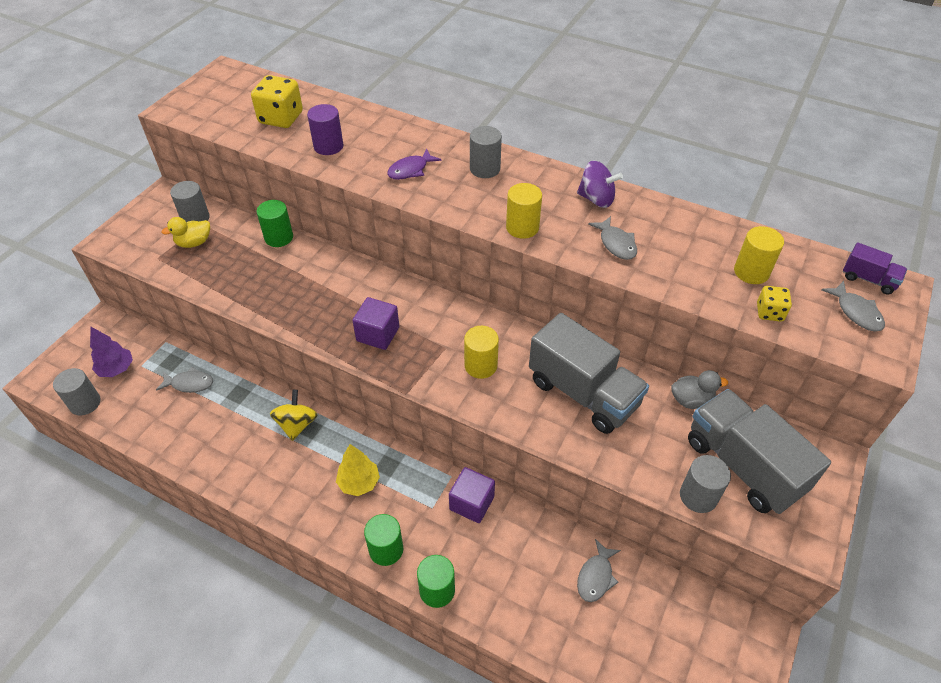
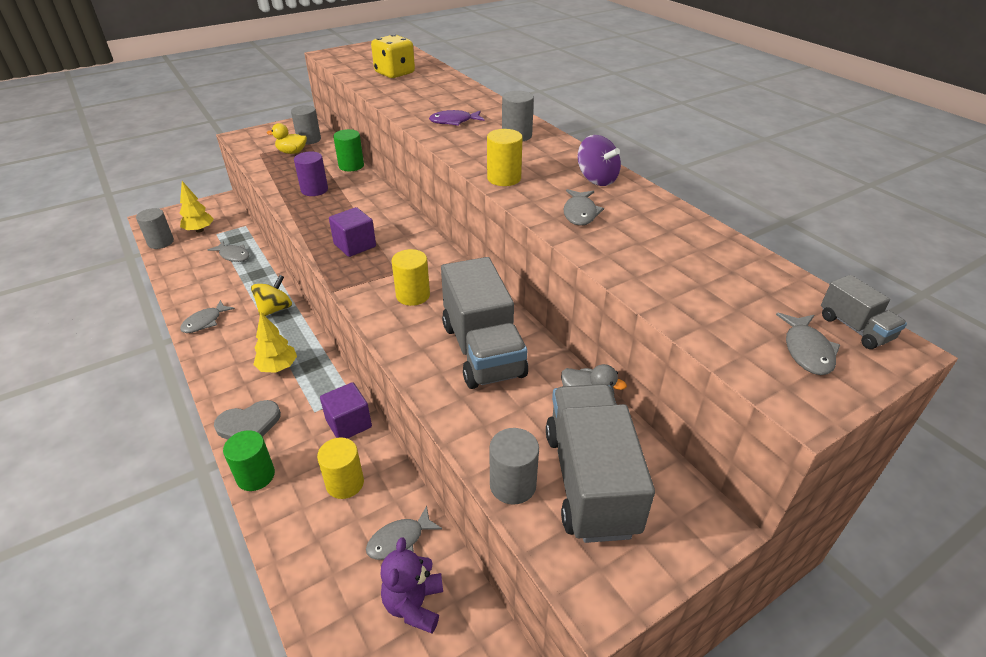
camera: 30 degrees right, 10 degrees down
(117, 369) = (199, 230): purple tree -> yellow tree
(237, 471) = (205, 322): none -> grey fish
(328, 146) = (408, 94): purple cylinder -> purple cylinder (314, 190)
(386, 549) = (249, 424): green cylinder -> grey heart
(645, 616) = (414, 604): none -> purple teddy bear
(751, 272) = (705, 276): yellow cylinder -> yellow cylinder (345, 483)
(769, 312) = (691, 314): yellow dice -> none
(868, 279) = (855, 328): purple truck -> grey truck

